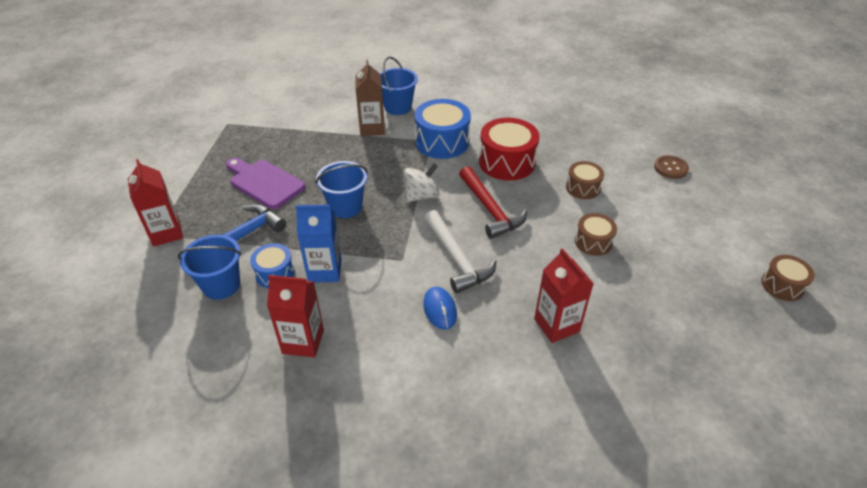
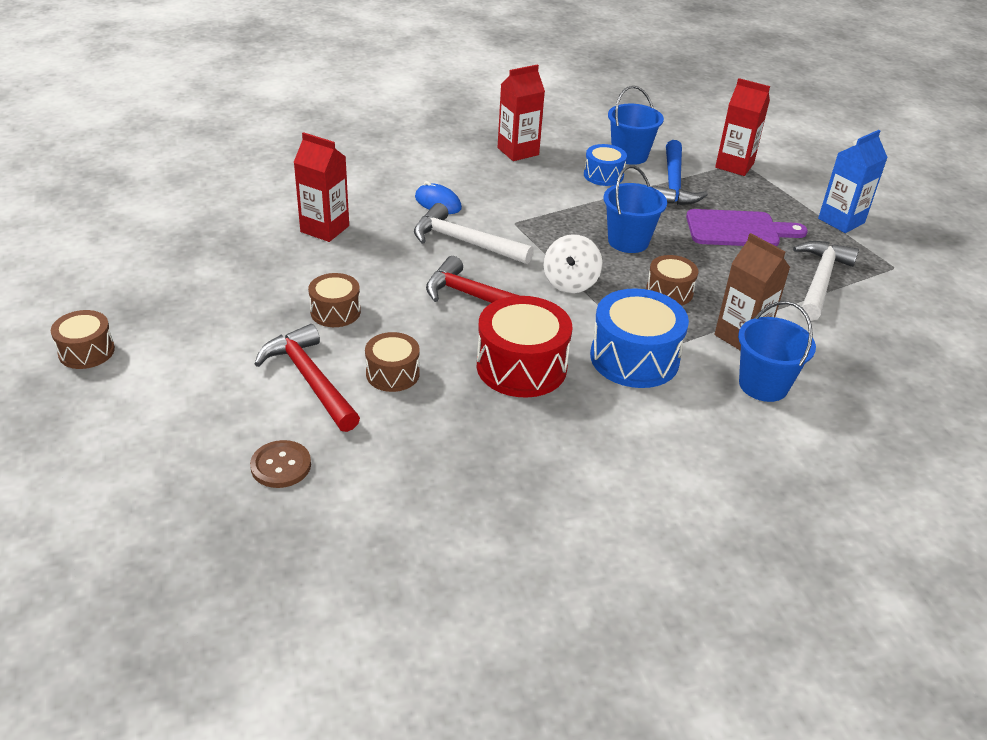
camera: 140 degrees right, 5 degrees down
(280, 134) = (820, 280): none -> white hammer
(325, 271) = (567, 191): blue carton -> blue carton (841, 221)
(371, 165) = (669, 292): none -> brown drum
(634, 204) = (310, 379): none -> red hammer

